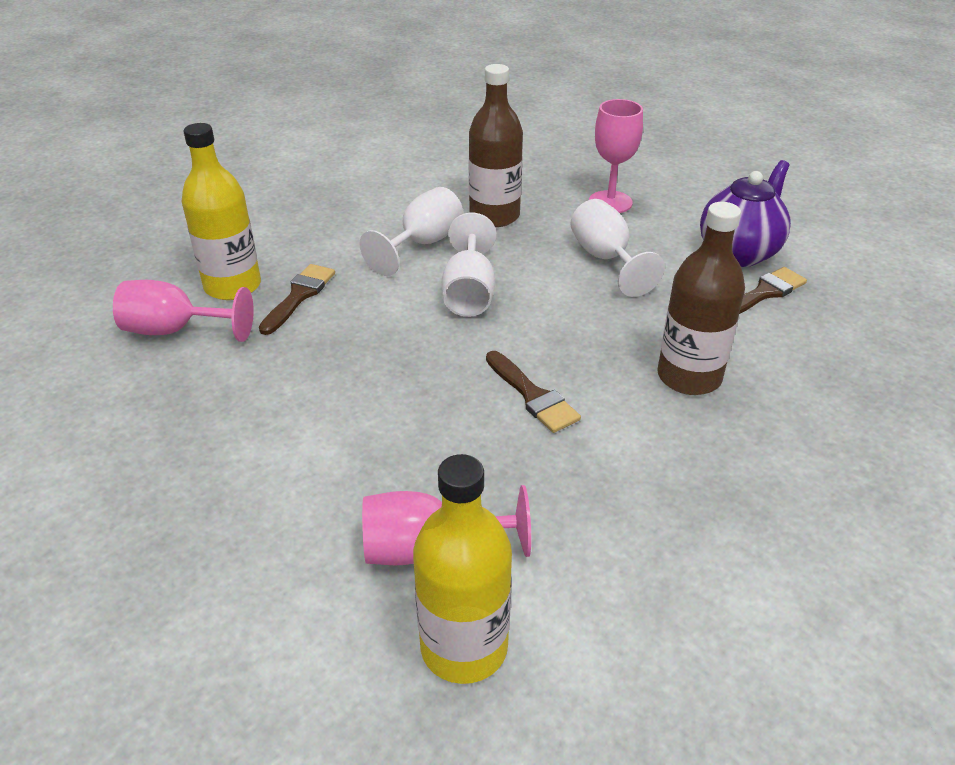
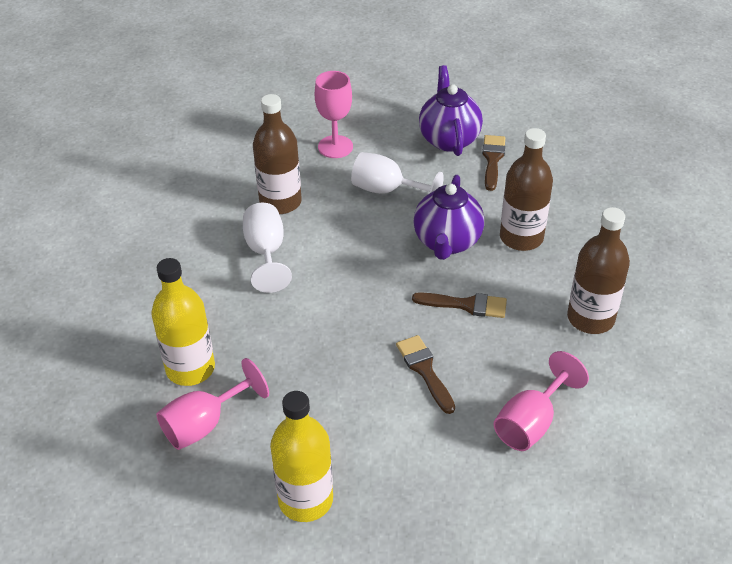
camera: 45 degrees left, 5 degrees up
(299, 296) = (246, 343): brown brush -> brown brush (424, 370)
(464, 647) = (606, 450): yellow bottle -> yellow bottle (305, 500)
(469, 293) = (344, 267): white goblet -> none
(599, 333) = (447, 242): none -> purple teapot
(654, 503) = (590, 318): none -> brown bottle

